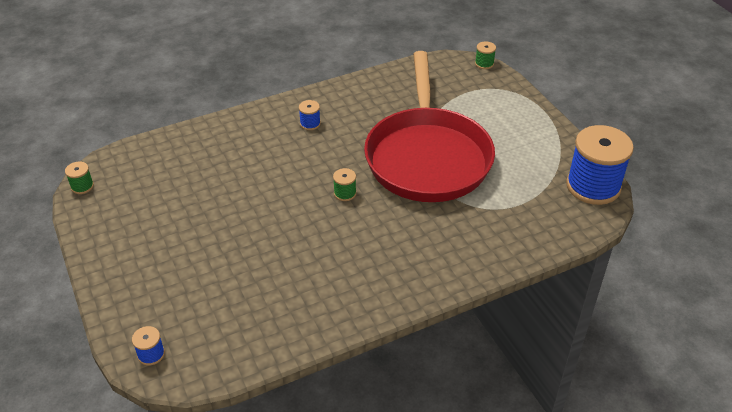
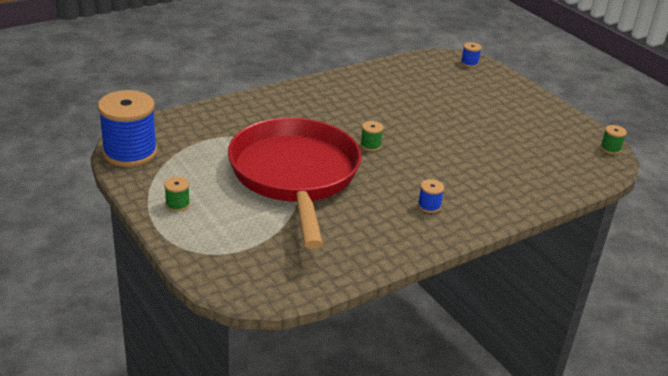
camera: 170 degrees right, 10 degrees down
(484, 64) = (221, 290): green spool -> green spool (177, 204)

